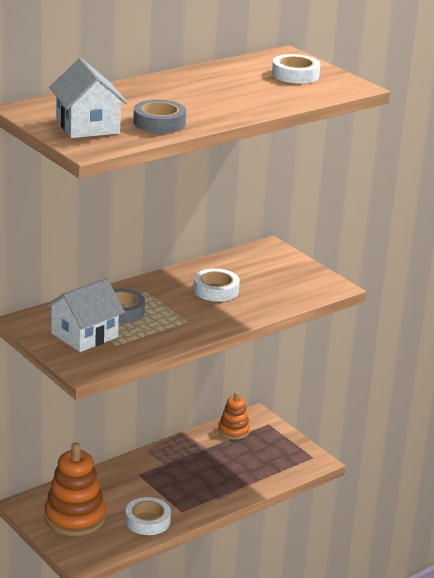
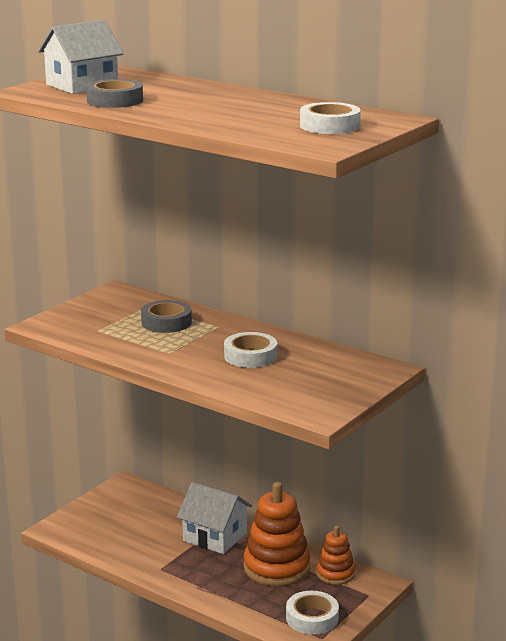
camera: 75 degrees right, 5 degrees down
(75, 517) = (117, 512): orange stacking toy -> orange stacking toy (276, 567)
(84, 335) = (105, 316): white house -> white house (215, 537)
(147, 521) = (133, 552): white tape -> white tape (312, 618)

